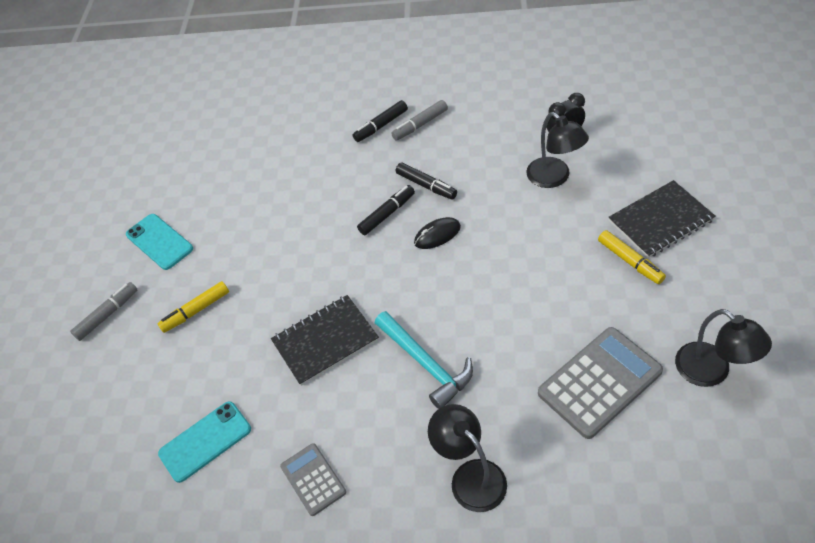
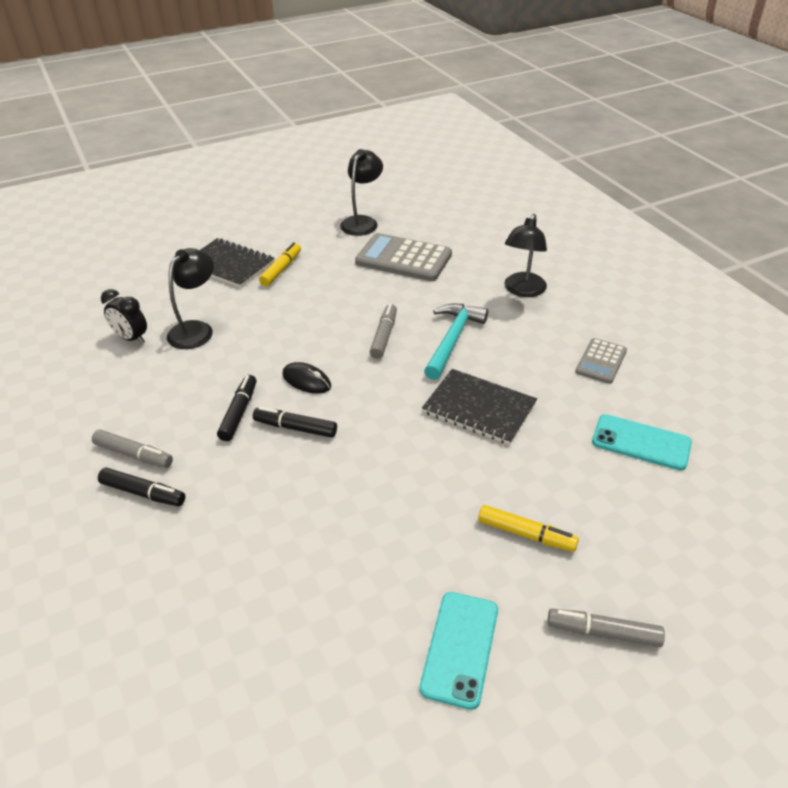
camera: 125 degrees left, 10 degrees down
(465, 310) = (384, 336): none -> grey marker

